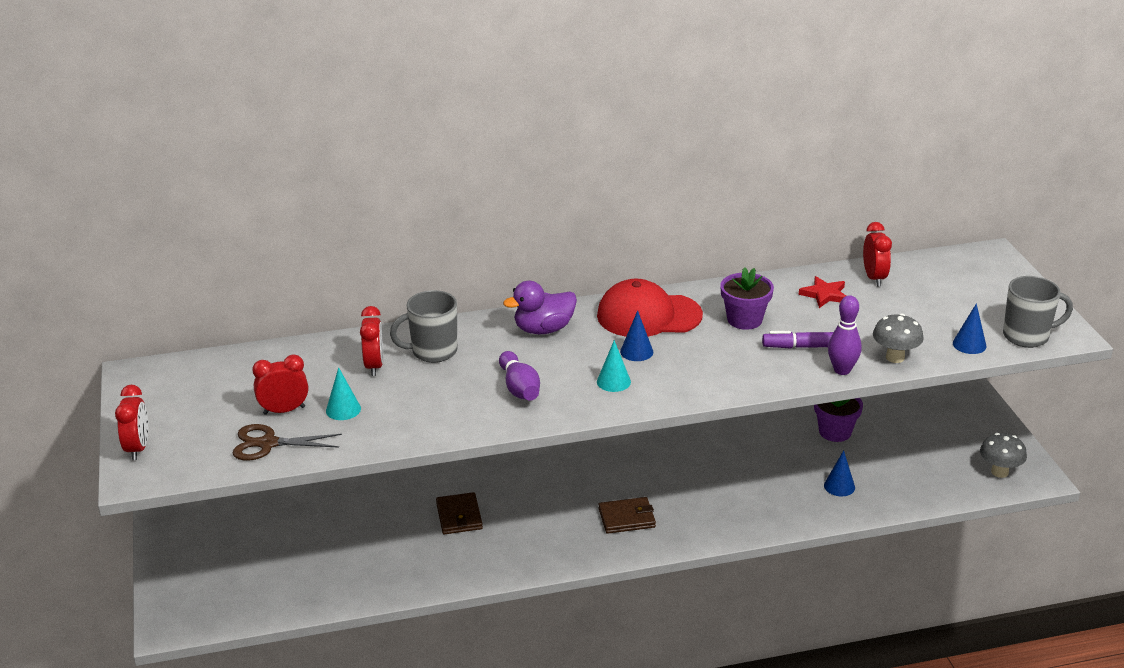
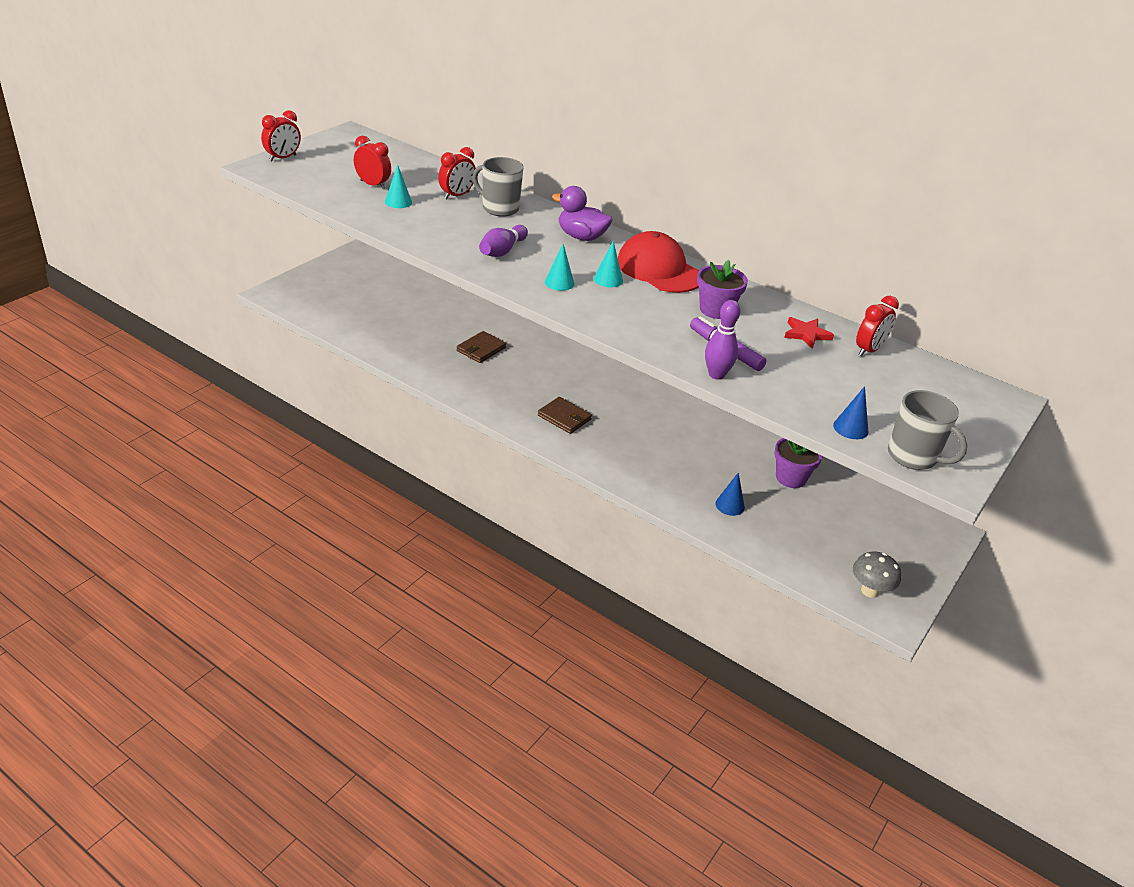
camera: 45 degrees right, 5 degrees up
(268, 444) = (334, 192): brown scissors -> none
(636, 351) = (608, 279): blue cone -> turquoise cone
(895, 357) = (772, 395): grey mushroom -> none

